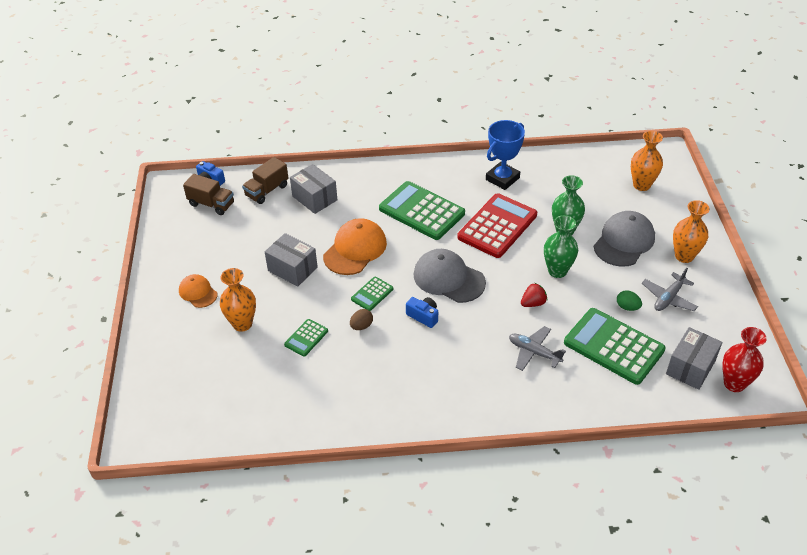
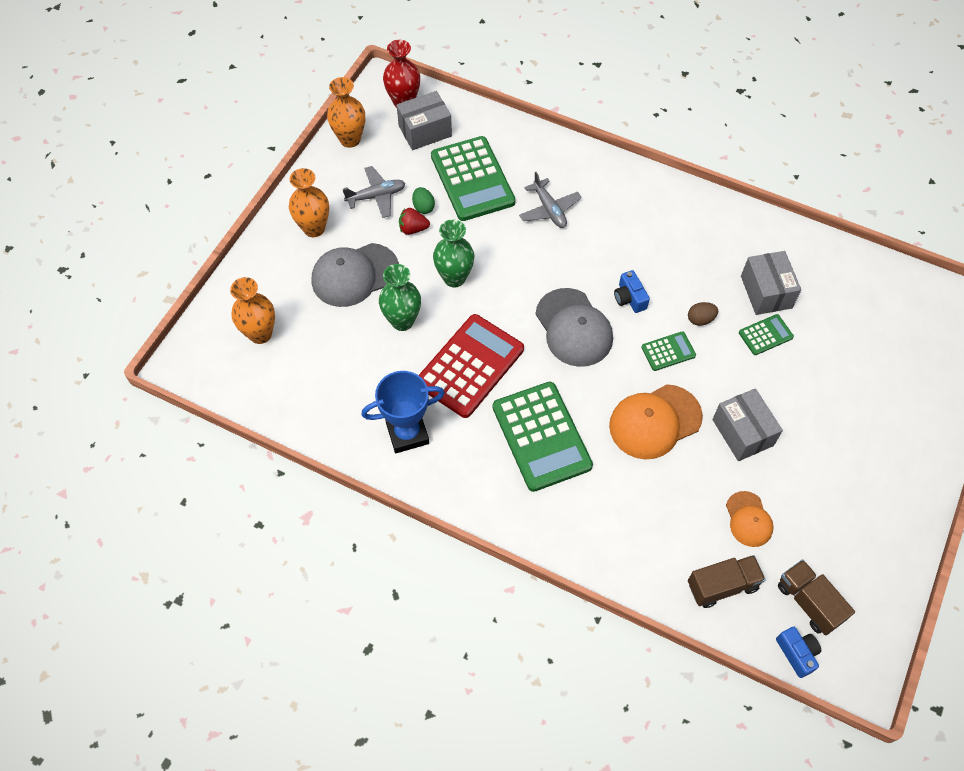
camera: 150 degrees left, 15 degrees up
(198, 292) = (869, 457): orange cap -> orange cap (748, 519)
(242, 324) = (829, 387): orange vase -> orange vase (350, 139)
(314, 198) = (663, 534): grey box -> grey box (766, 292)
(497, 226) = (470, 366): red calculator -> red calculator turned 150 degrees clockwise
(533, 303) = (509, 256): red strawberry -> red strawberry (413, 229)

